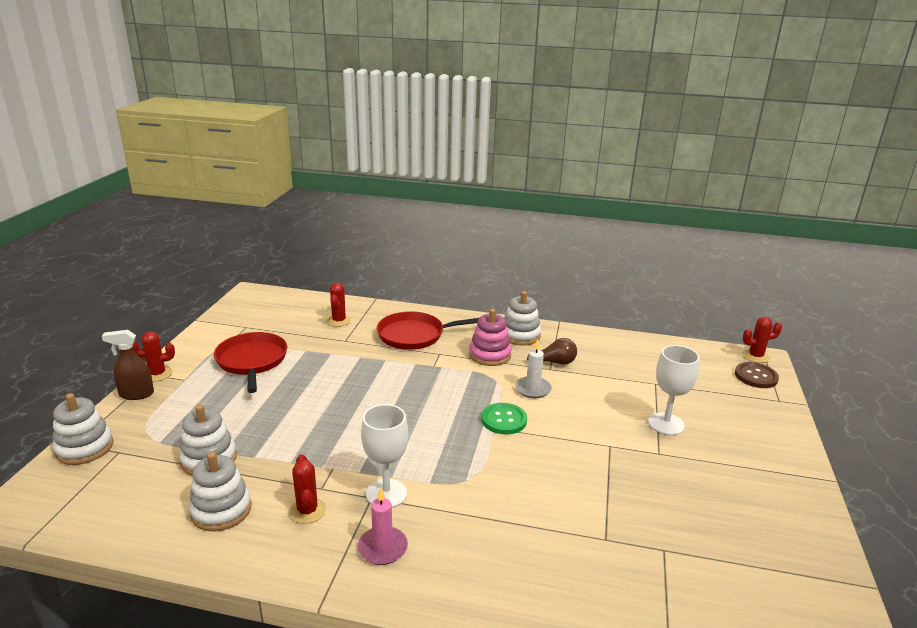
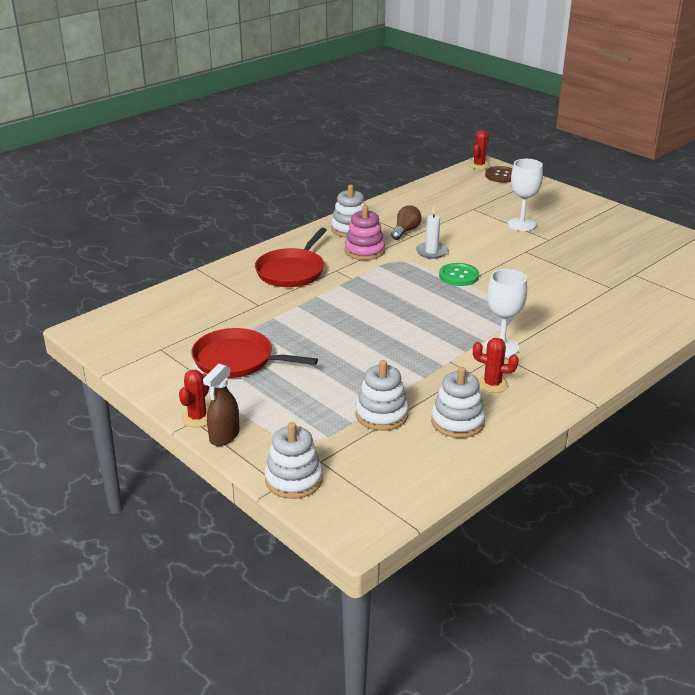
camera: 55 degrees left, 5 degrees up
(339, 321) = (216, 298): red cactus -> none
(382, 548) = (558, 365): pink candle -> none

